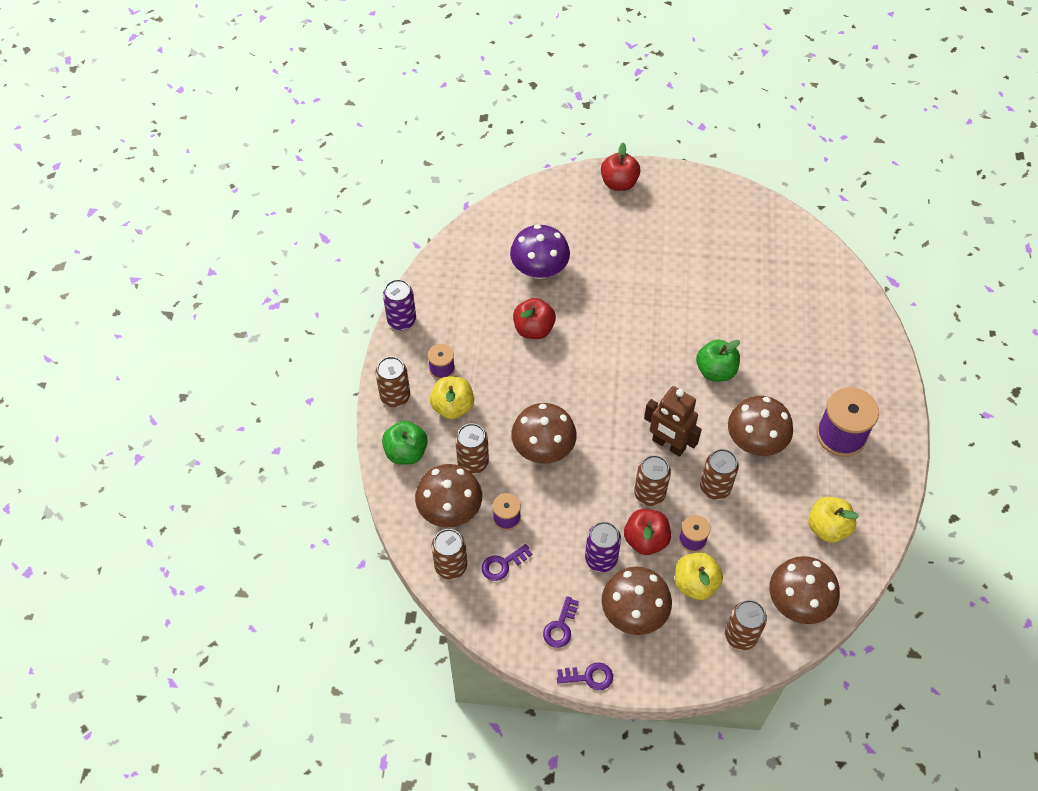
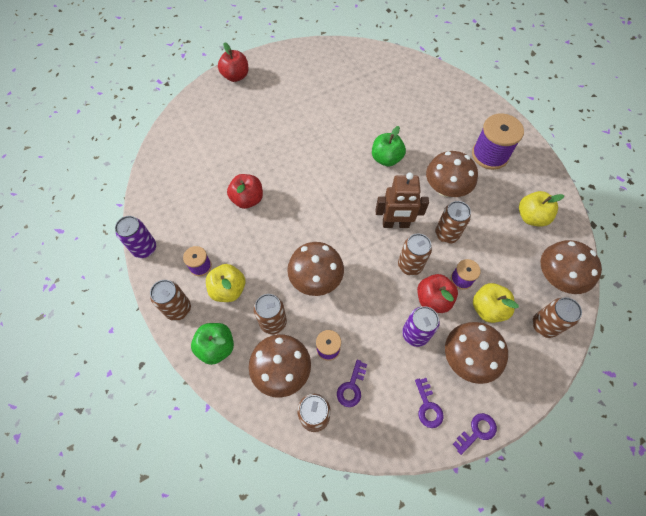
camera: 35 degrees left, 5 degrees up
(539, 269) = (222, 157): purple mushroom -> none

